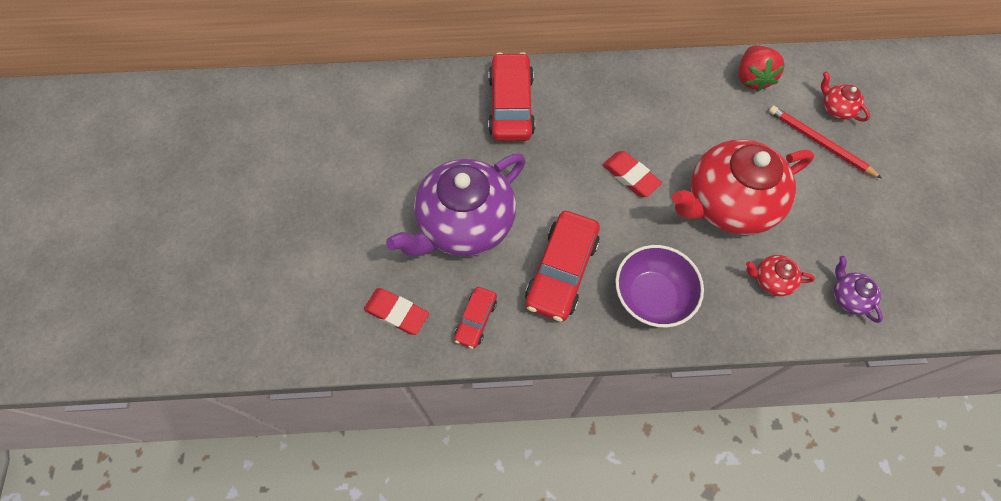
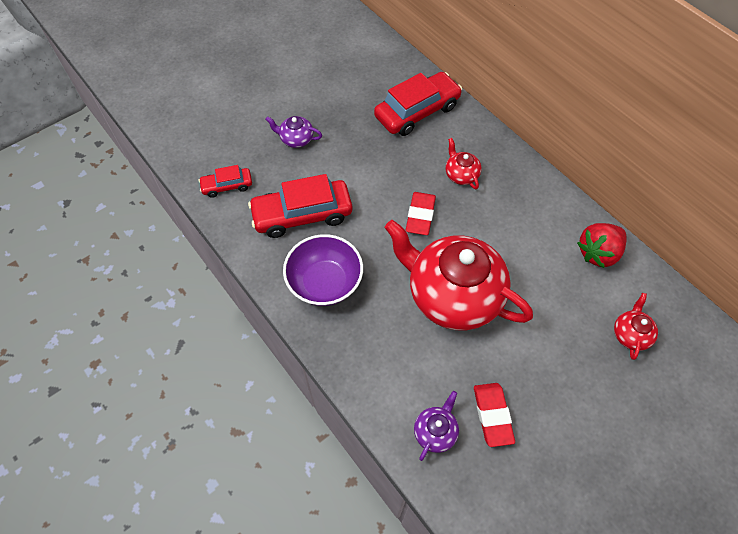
camera: 55 degrees right, 5 degrees down
(397, 313) = (202, 141): red eraser -> red eraser (492, 415)
(464, 224) = (296, 139): purple teapot -> purple teapot, size x0.41
(771, 280) = (404, 361): red teapot -> red teapot (461, 174)
(819, 143) = (578, 337): red pencil -> none

